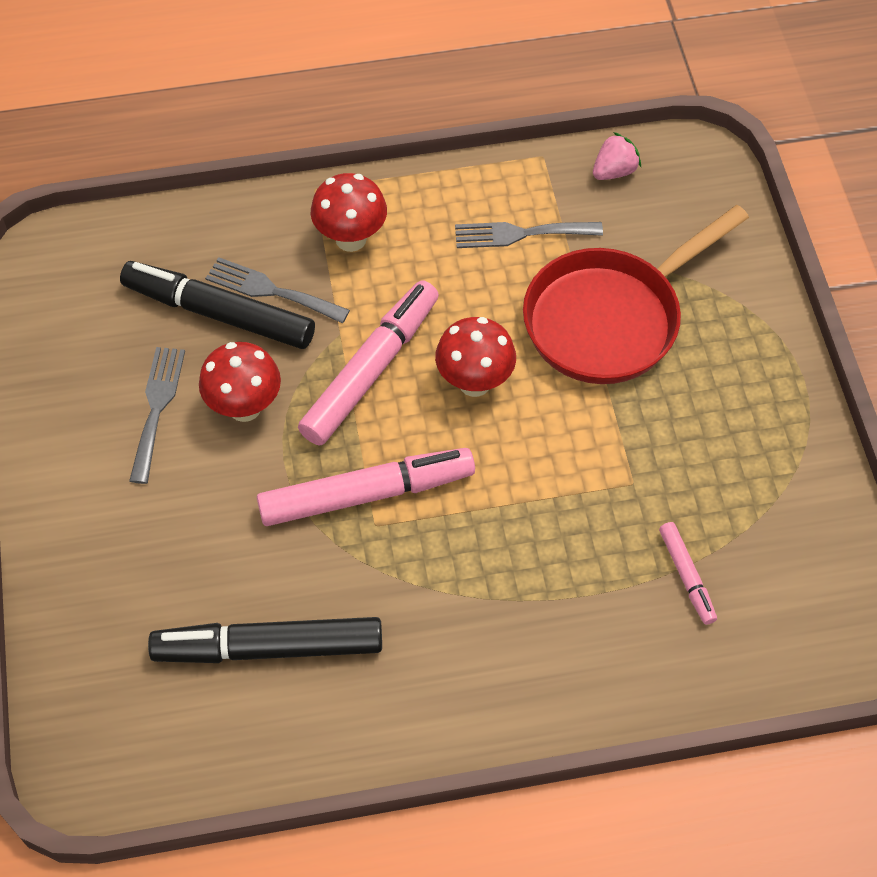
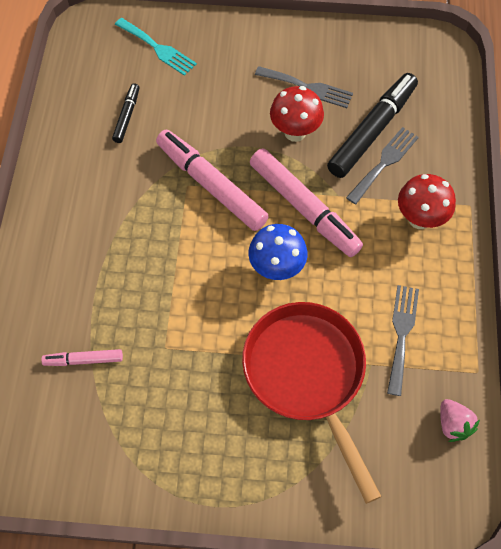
camera: 105 degrees right, 5 degrees up
(117, 643) = (158, 48): none -> turquoise fork
(268, 648) = (127, 116): black marker -> black marker, size x0.50
(366, 494) = (211, 185): pink marker -> pink marker turned 135 degrees clockwise
(474, 382) = (276, 268): red mushroom -> blue mushroom

